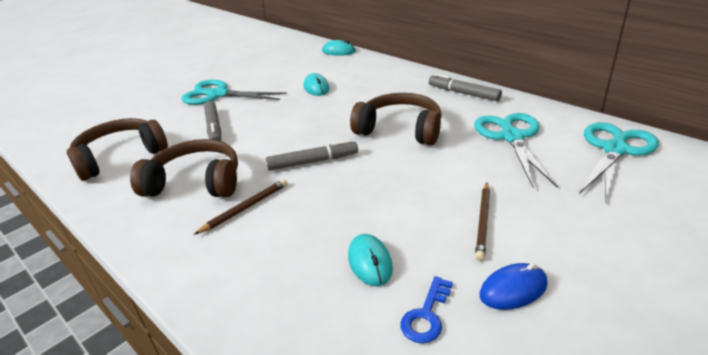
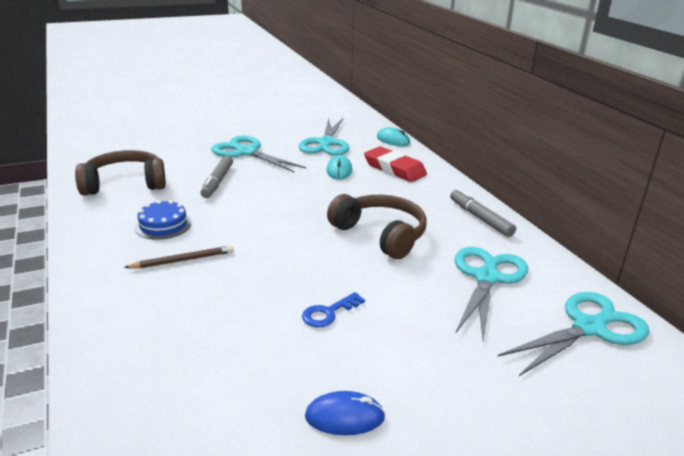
camera: 20 degrees right, 5 degrees down
(196, 182) = (163, 225): brown headphones -> blue cake
(284, 68) = (326, 143): none -> turquoise scissors
(313, 162) = (273, 239): grey marker -> none
(361, 74) = (394, 169): none -> red eraser
(370, 262) = (242, 343): turquoise mouse -> none
(426, 315) = (247, 406): blue key -> blue key (329, 313)
(483, 222) = (376, 347): brown pencil -> none

